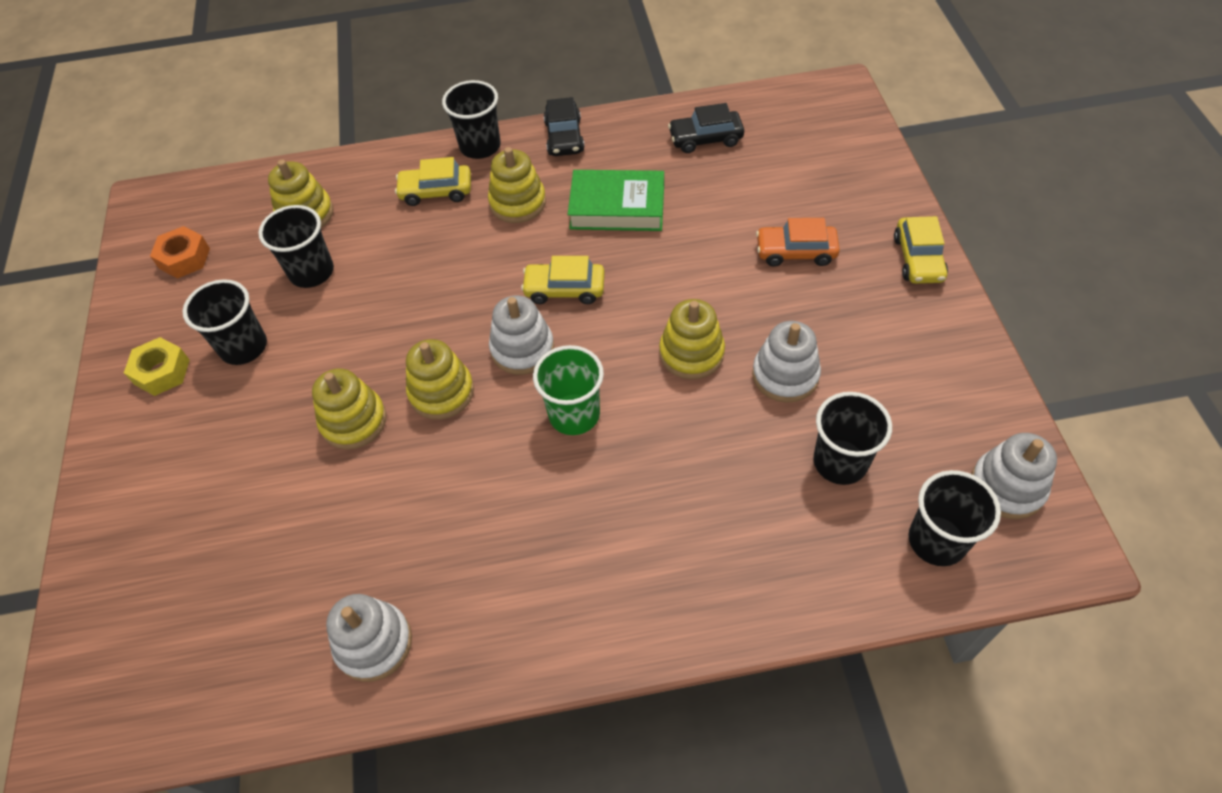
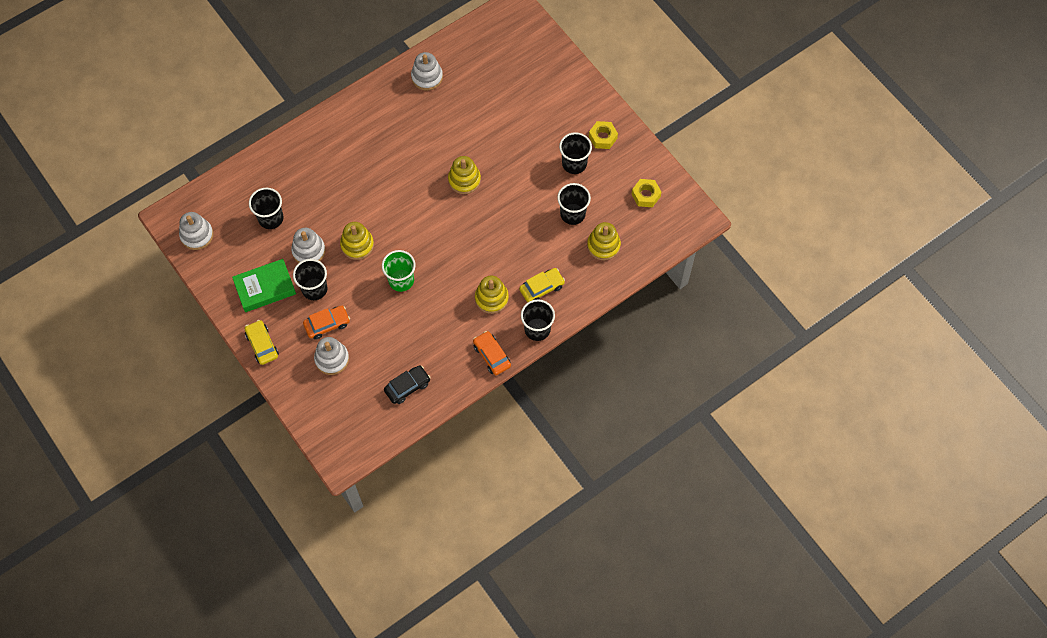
camera: 150 degrees right, 10 degrees up
(184, 258) = (645, 195): orange nut -> yellow nut
(353, 421) = (495, 152): yellow stacking toy -> none
(522, 349) = (439, 215): white stacking toy -> white stacking toy (332, 359)
(564, 137) = (492, 355): black car -> orange car
(564, 289) = (436, 255): yellow car -> none
(574, 414) = (397, 194): green cup -> green cup (401, 280)
(617, 207) = (435, 317): green book -> green book (265, 288)
(937, 540) = (222, 200): black cup -> black cup (314, 289)

